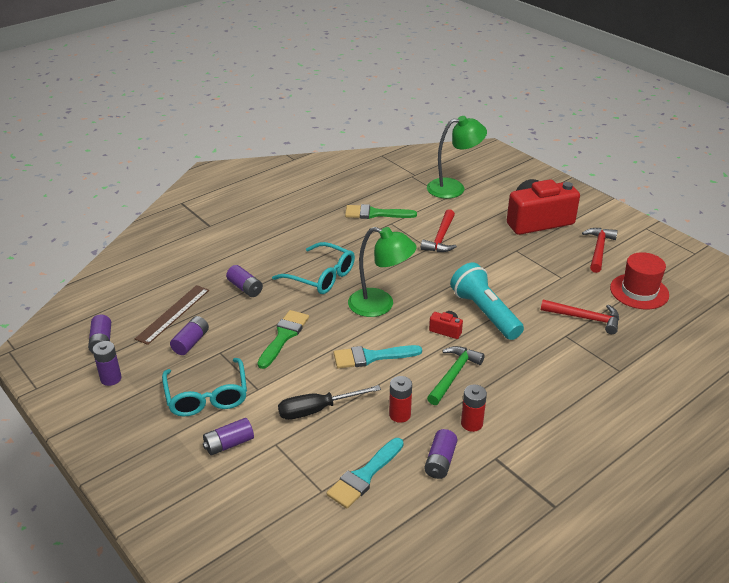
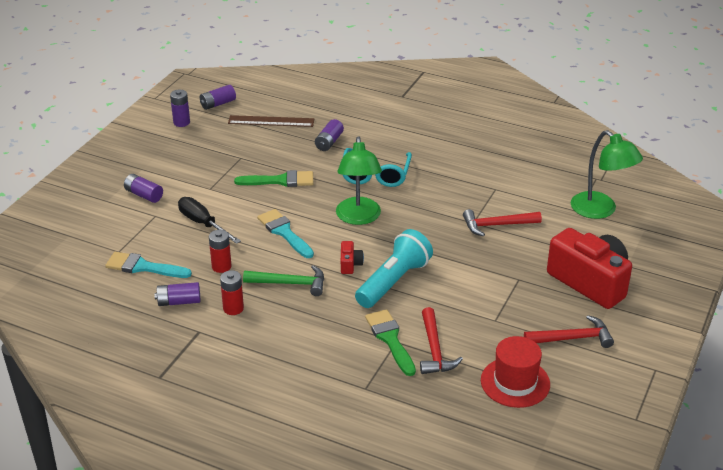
camera: 65 degrees right, 0 degrees up
(191, 342) = (243, 141): purple battery -> none
(207, 396) = (188, 168): turquoise glasses -> none
(375, 214) = (503, 175): green brush -> green brush (390, 339)

